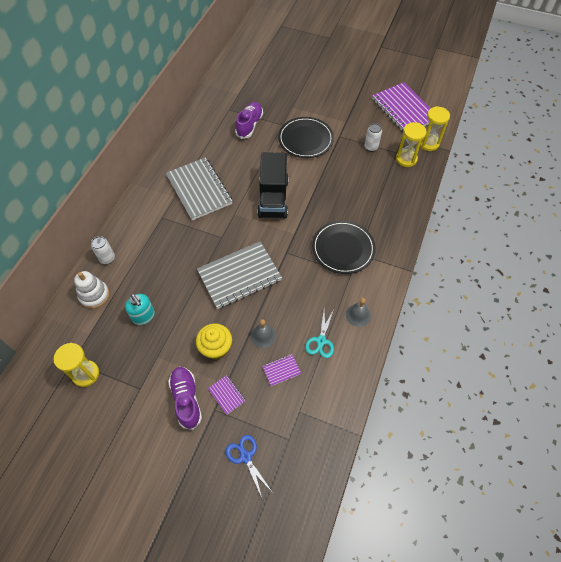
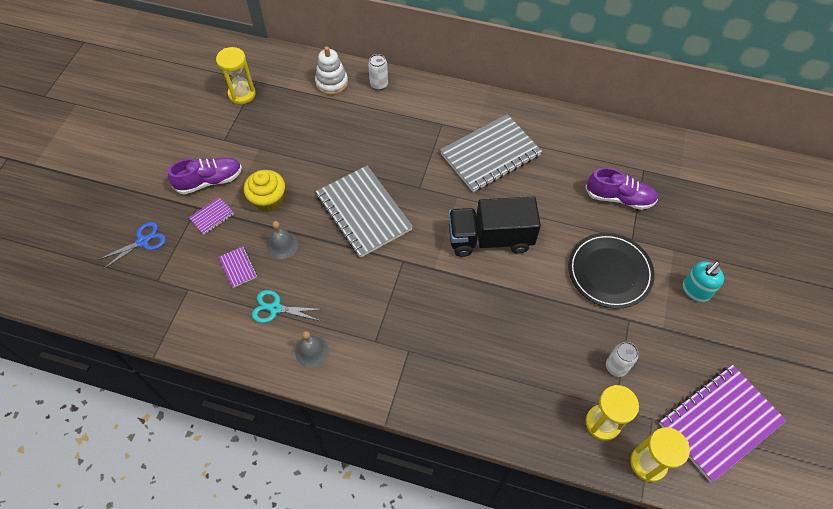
camera: 85 degrees right, 0 degrees up
(144, 316) = (307, 129): turquoise soap dispenser -> turquoise soap dispenser (695, 291)
(343, 248) = (415, 330): black plate -> none

